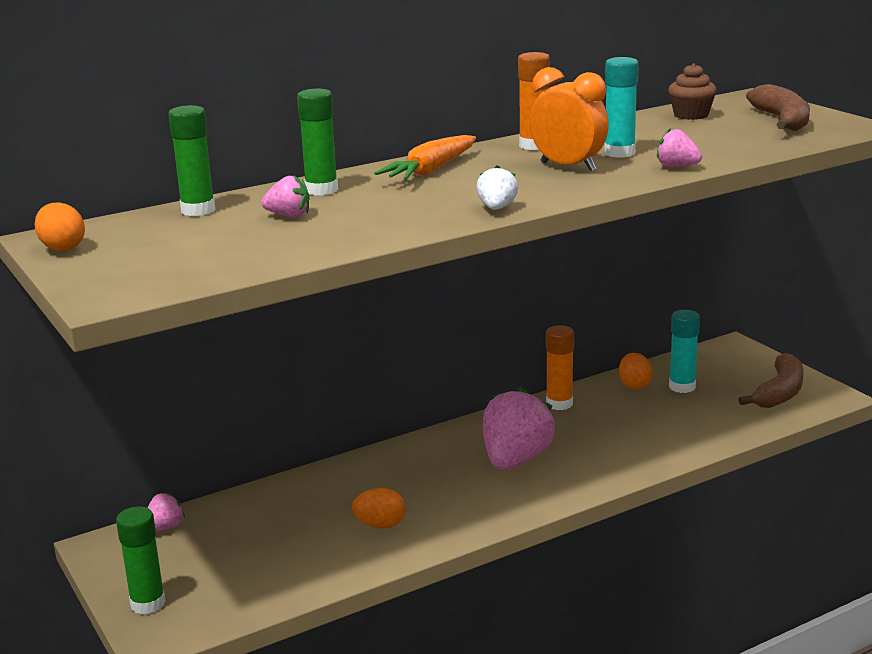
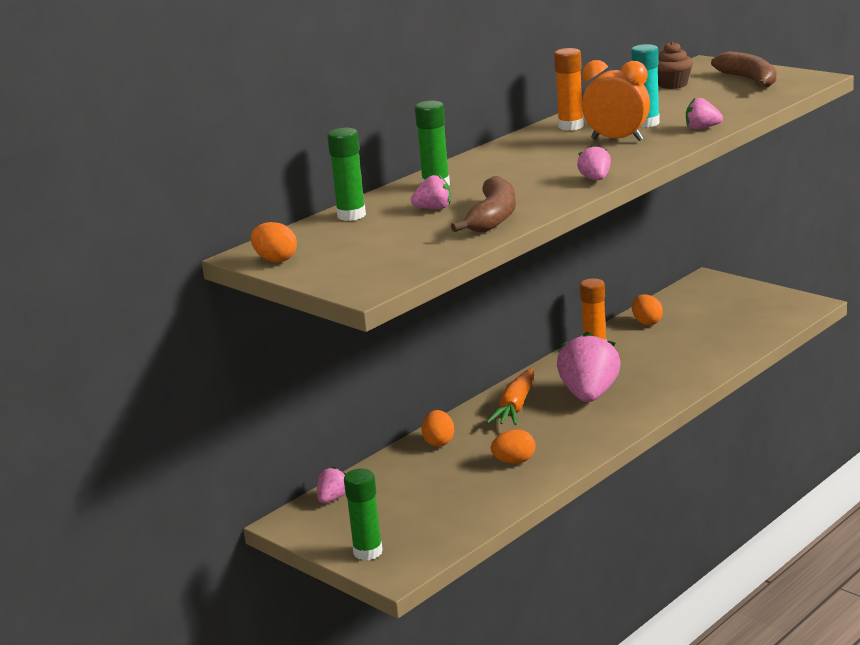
camera: 15 degrees left, 0 degrees up
(319, 484) = (439, 442): none -> orange egg
(431, 170) = (508, 158): orange carrot -> orange carrot (515, 407)
(497, 208) = (595, 179): white strawberry -> pink strawberry
(682, 387) = (686, 317): turquoise glue stick -> none
(779, 393) = (767, 308): brown banana -> brown banana (493, 217)

